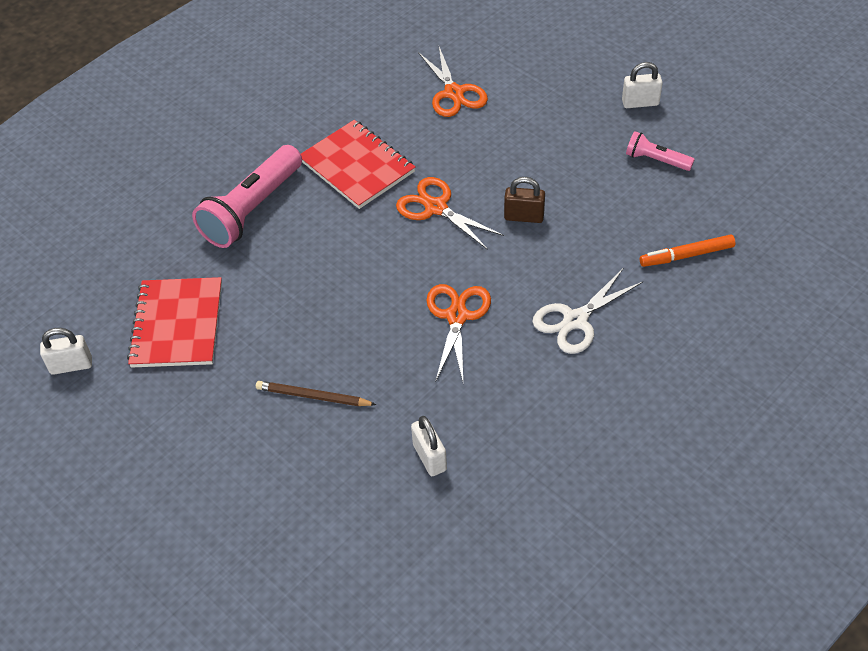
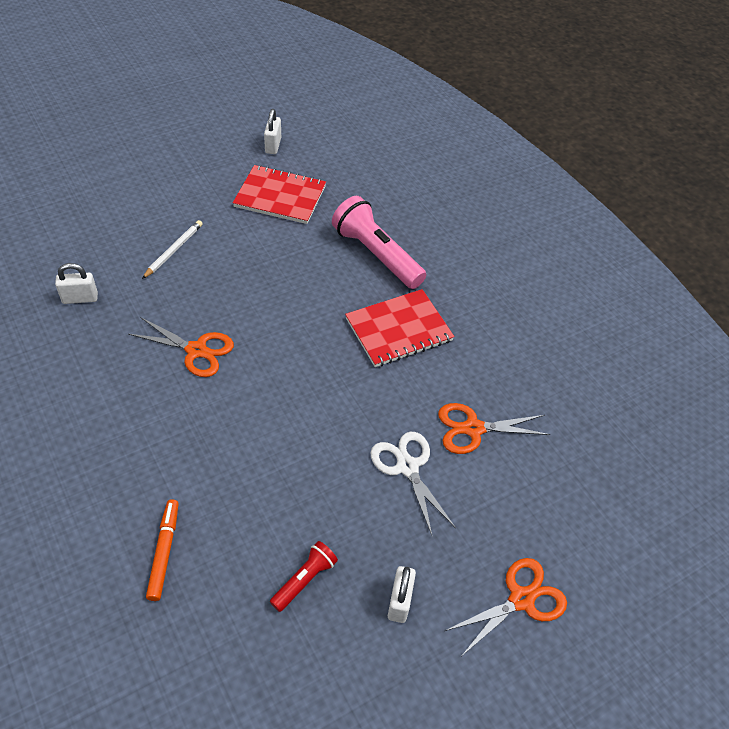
camera: 100 degrees right, 0 degrees up
(313, 396) = (173, 250): brown pencil -> white pencil
(436, 208) = (323, 370): orange scissors -> orange scissors (521, 599)
(524, 217) = (281, 432): brown padlock -> none
(575, 320) = (143, 430): white scissors -> white scissors (407, 467)
(656, 160) = (304, 580): pink flashlight -> red flashlight

